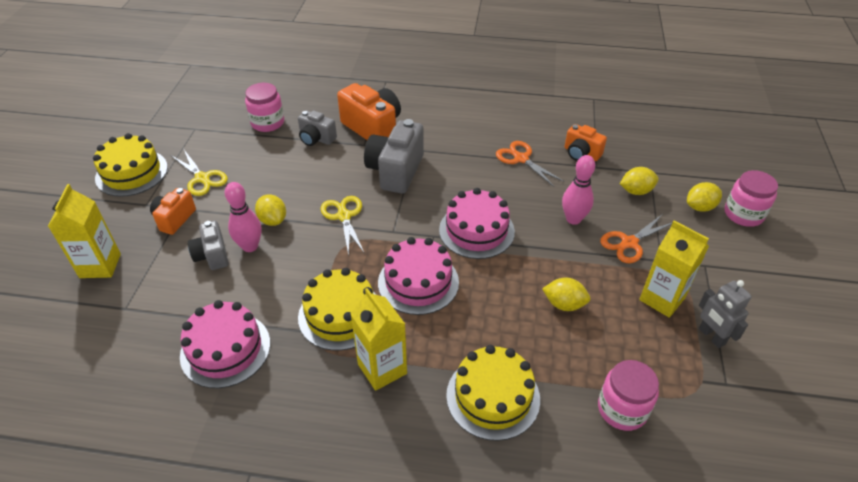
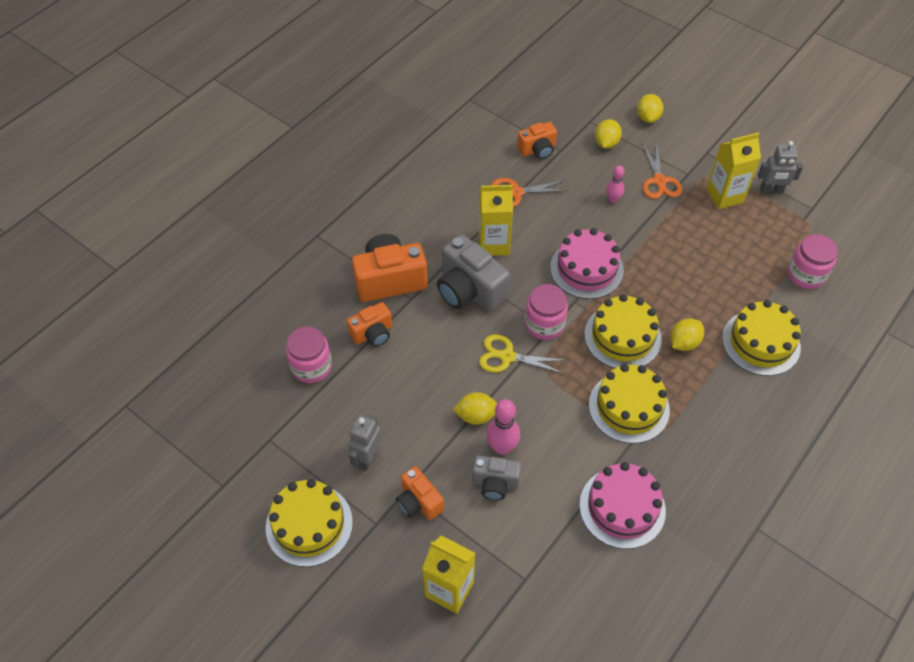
camera: 60 degrees left, 10 degrees up
(202, 178) = (367, 458): yellow scissors -> grey robot
(316, 139) = (372, 334): grey camera -> orange camera
(382, 369) = (700, 401): yellow carton -> yellow carton (494, 244)
(418, 282) = (622, 337): pink cake -> yellow cake
(564, 304) = (698, 255): yellow lemon -> yellow lemon (684, 343)
(573, 219) = (613, 199): pink bowling pin -> pink bowling pin, size x0.63
(743, 214) = (670, 99): pink jar -> pink jar (544, 324)

